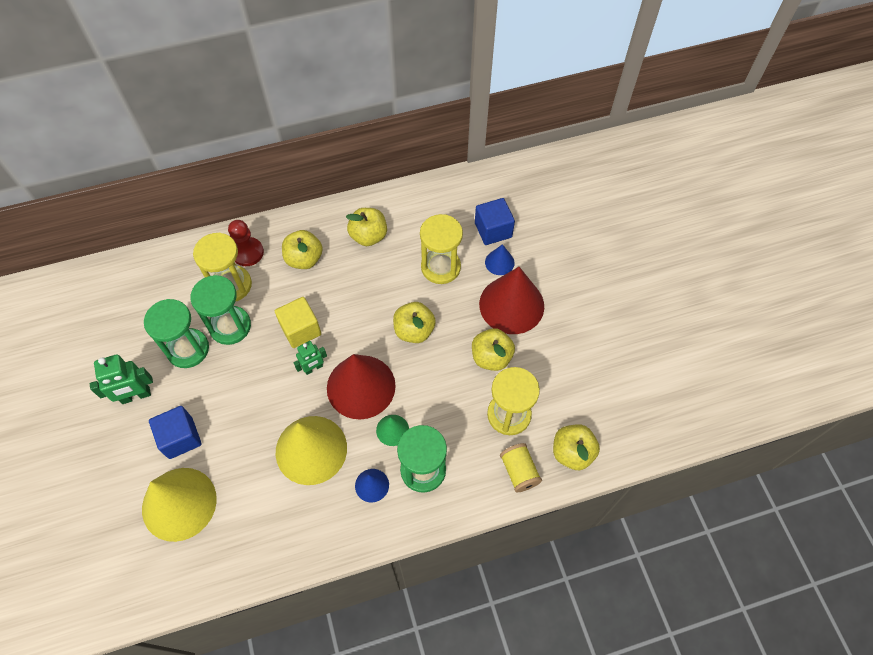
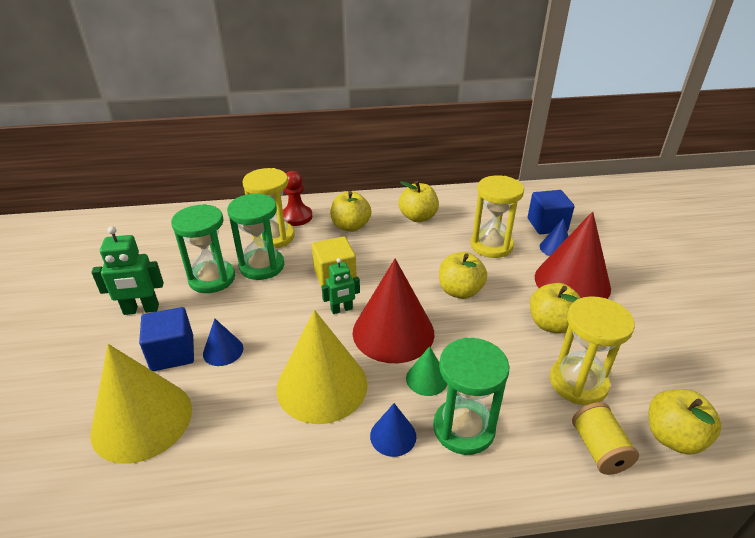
camera: 10 degrees right, 25 degrees down
(222, 428) = (223, 351): none -> blue cone

